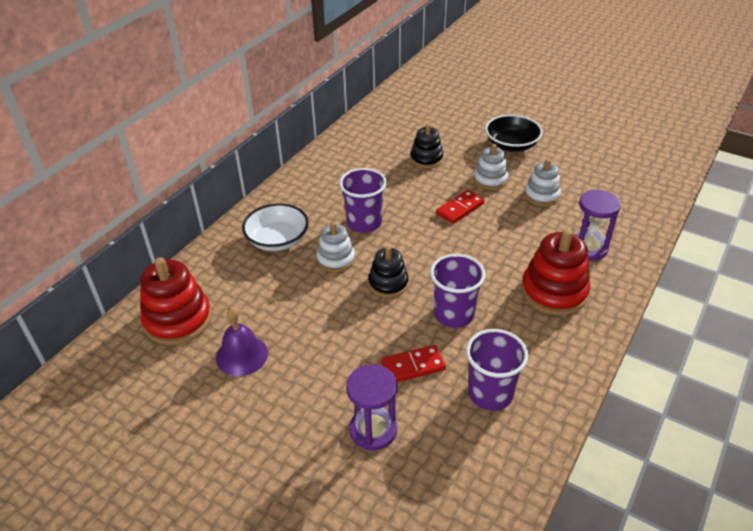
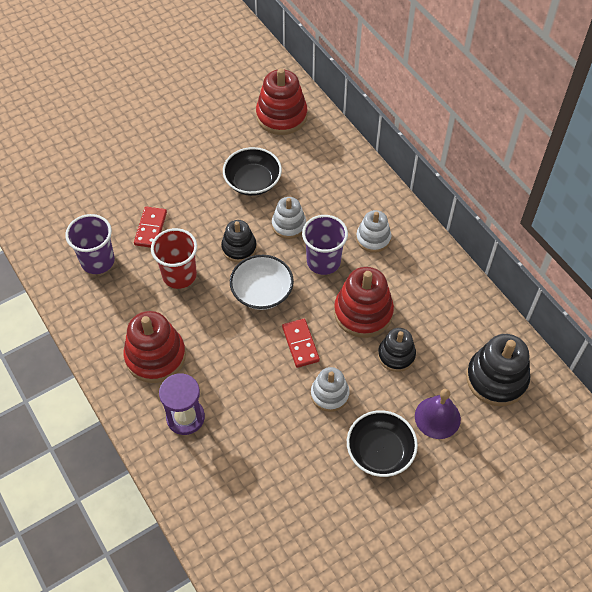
camera: 115 degrees right, 15 degrees up
(242, 355) = (225, 141): purple bell -> purple bell (437, 417)
(277, 240) = (336, 195): white bowl -> white bowl (262, 291)
(293, 307) = (252, 181): none -> black bowl
(373, 430) = (118, 187): purple hourglass -> none
(400, 185) = (363, 312): none -> red stacking toy
(407, 113) = (496, 379): none -> black stacking toy
(454, 314) = (179, 275): purple cup -> red cup
(542, 195) = (279, 426): white stacking toy -> white stacking toy (373, 238)

